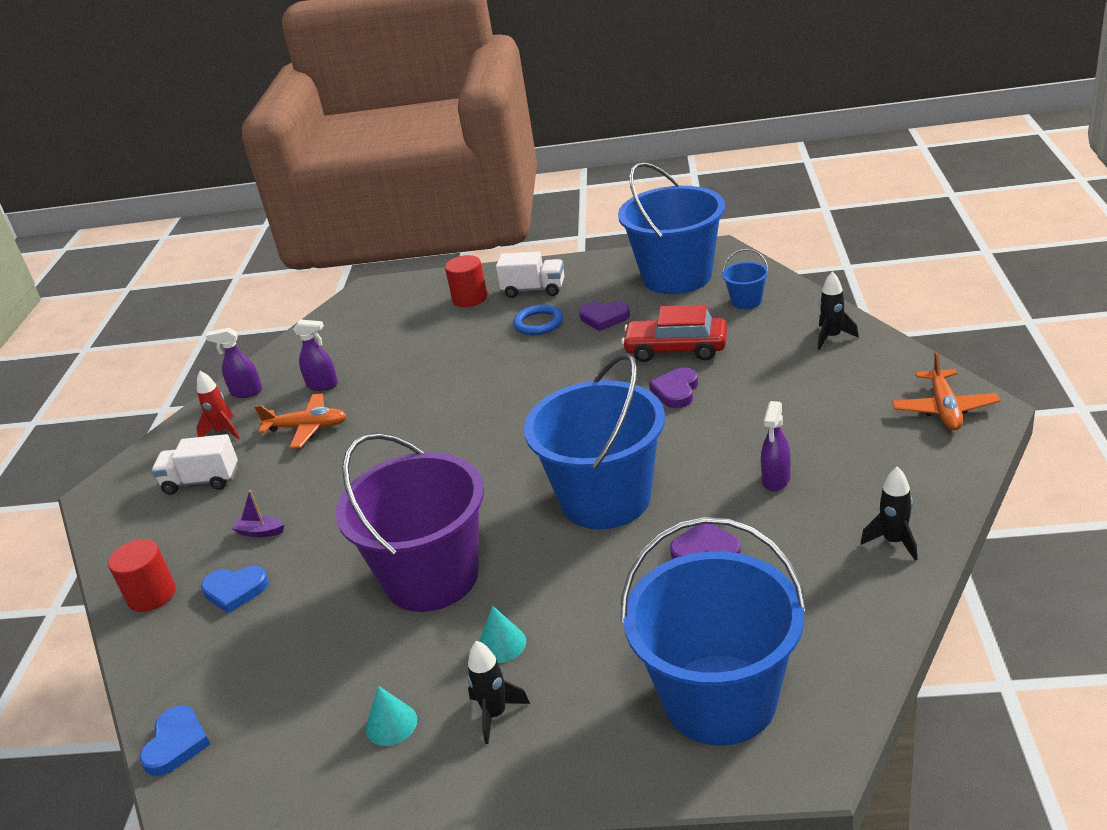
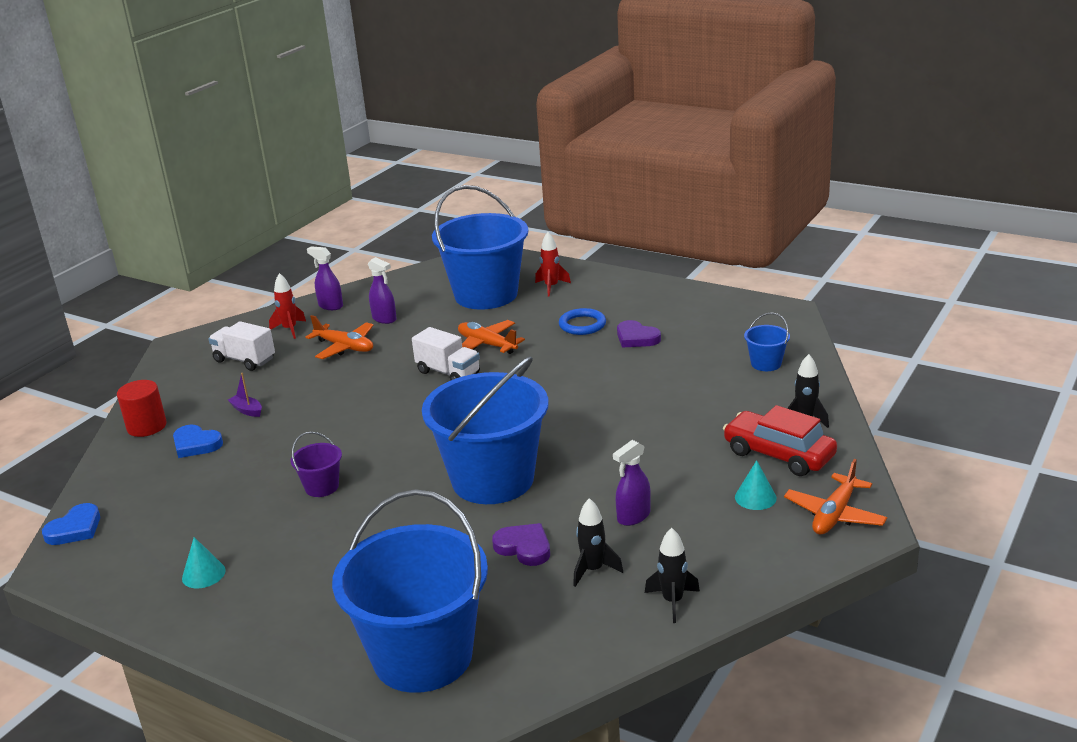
camera: 25 degrees right, 5 degrees down
(431, 577) = (322, 487): purple bucket -> purple bucket, size x0.41
(461, 373) = (487, 345): none -> orange plane
(470, 298) = (551, 287): red cylinder -> red rocket
(495, 714) = (270, 597): black rocket -> black rocket (593, 570)
(501, 644) = (320, 552): turquoise cone -> turquoise cone (755, 497)
(534, 290) = (606, 296): white truck -> white truck (448, 372)
(676, 349) = (666, 384): red car -> red car (779, 454)
(676, 391) = (631, 417): purple heart -> none
(677, 277) = (730, 323): blue bucket -> blue bucket (486, 295)

